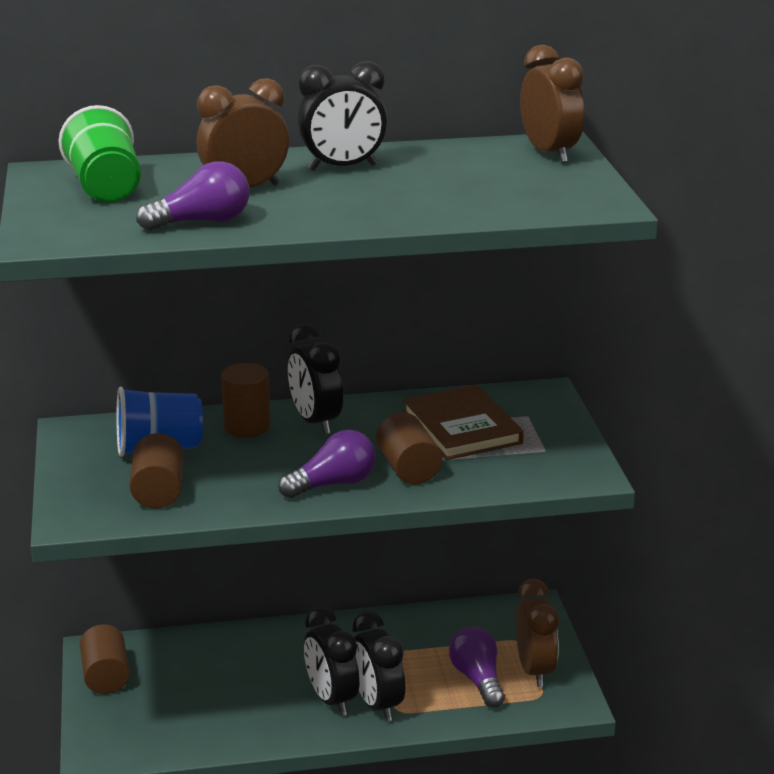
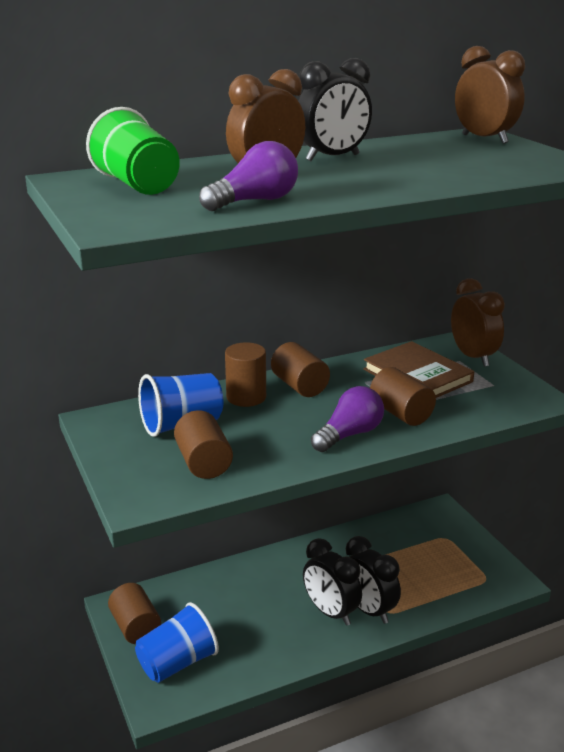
camera: 15 degrees left, 0 degrees up
(135, 720) = (177, 663): none -> blue cup
(315, 422) = (299, 386): black clock -> brown cylinder
(477, 679) = (433, 574): purple light bulb -> none
(535, 670) = (470, 559): brown clock -> brown clock (473, 357)

